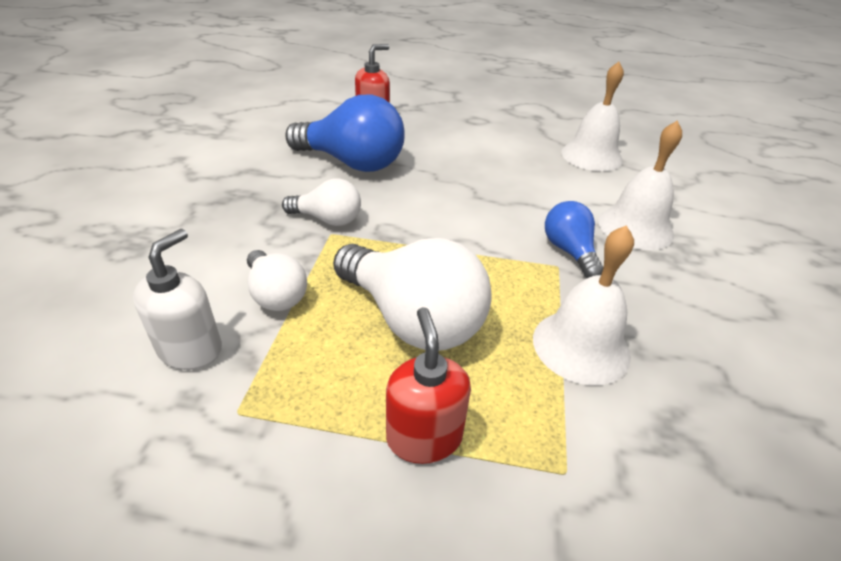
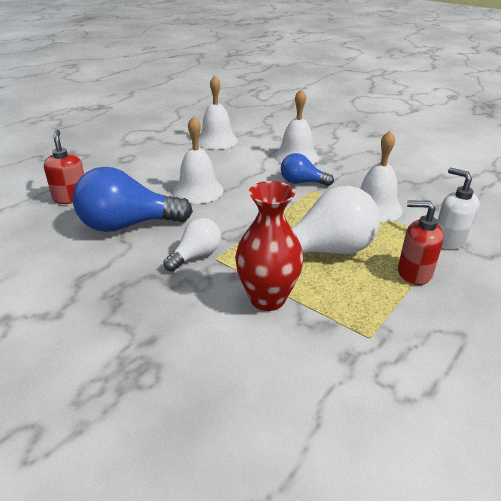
camera: 60 degrees left, 5 degrees down
(191, 349) = (301, 349): white soap dispenser -> white soap dispenser (449, 240)
(276, 294) = (267, 298): white light bulb -> red vase
(352, 163) = (128, 225): blue light bulb -> blue light bulb turned 150 degrees counterclockwise
(459, 180) = (198, 190): none -> white bell

